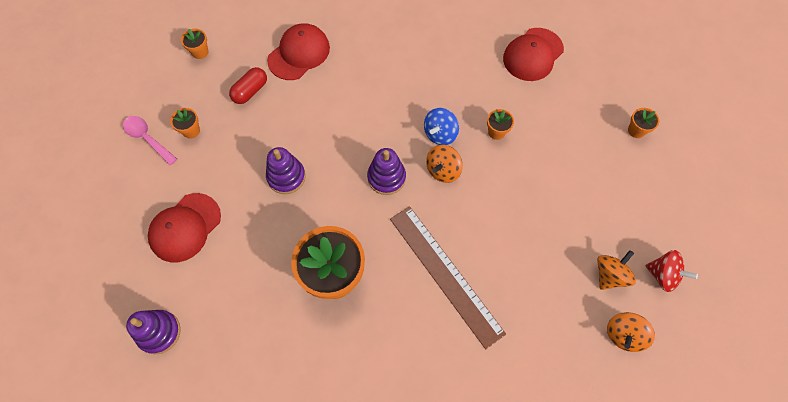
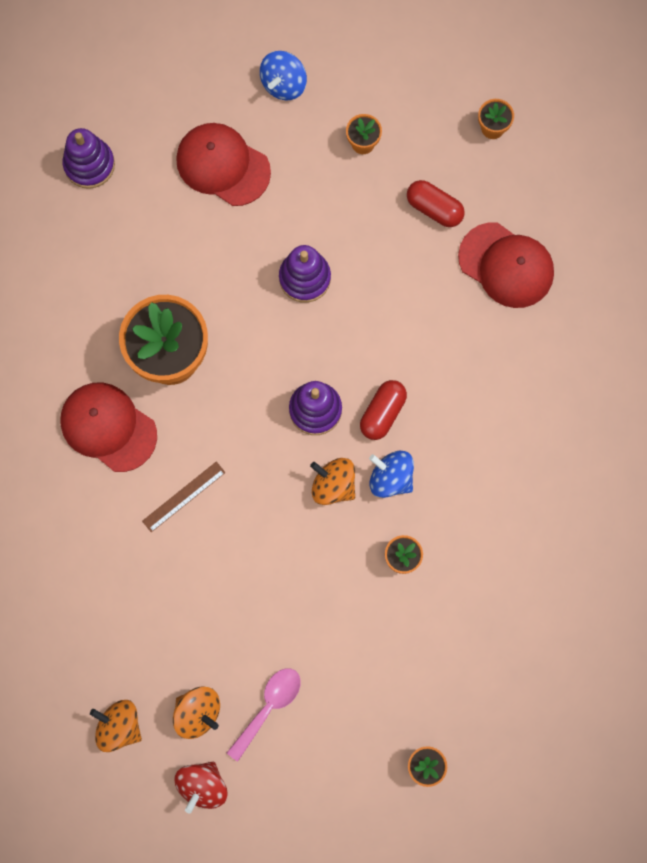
camera: 85 degrees right, 10 degrees up
(130, 179) = (283, 84): none -> blue spinning top
(147, 138) = (345, 90): pink spoon -> pink spoon (268, 707)
(393, 135) = (382, 413): none -> red capsule
(445, 274) = (184, 496): brown ruler -> brown ruler, size x0.45
(533, 54) = (545, 612): red cap -> red cap (108, 427)

